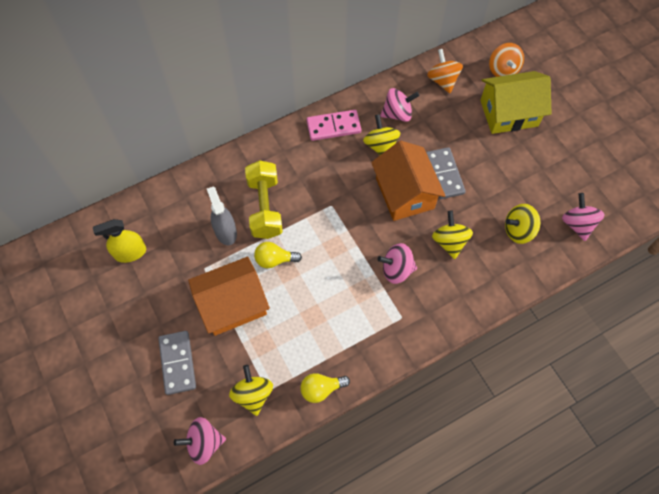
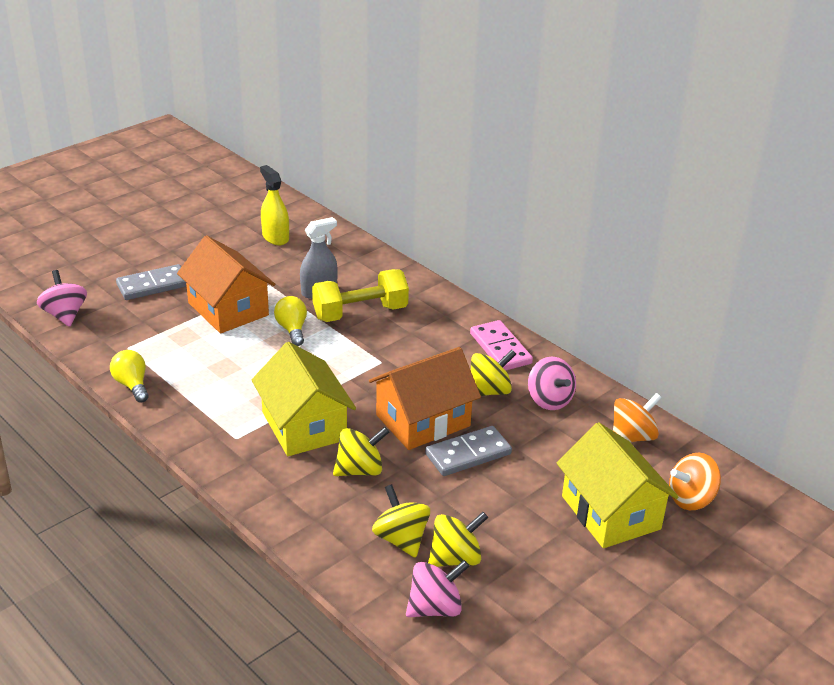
camera: 75 degrees right, 30 degrees down
(253, 394) = (121, 338): yellow spinning top -> yellow spinning top (455, 558)
(396, 269) = (304, 426): pink spinning top -> yellow house

